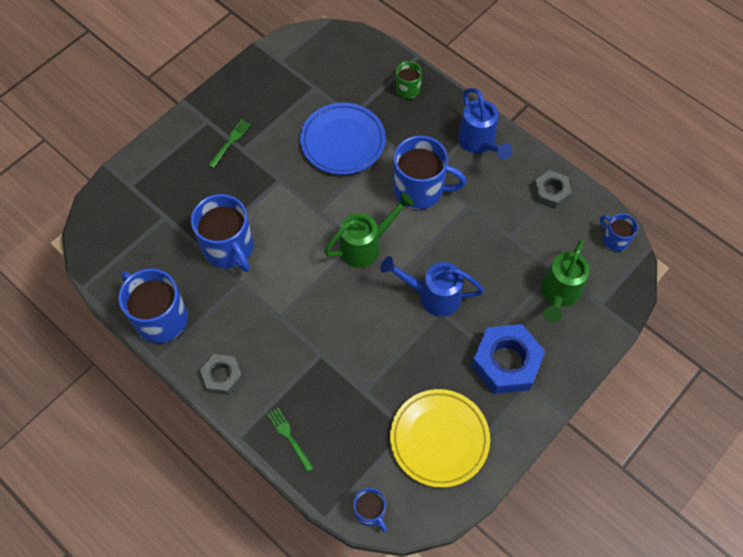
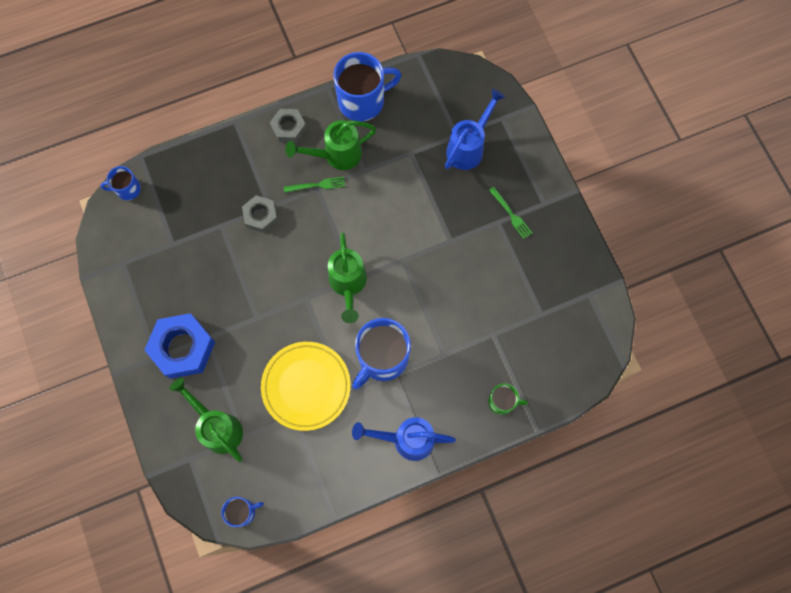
camera: 115 degrees right, 10 degrees up
(228, 248) = (401, 173): blue mug -> none
(234, 315) = (337, 155): none -> green watering can
(289, 437) = (215, 156): green fork -> green fork (317, 185)
(343, 141) = (466, 312): blue plate -> none
(433, 296) = (272, 318): blue watering can -> blue watering can (468, 147)
(439, 439) = (151, 264): yellow plate -> yellow plate (306, 386)
(551, 192) = (320, 479): grey nut -> grey nut (261, 216)

